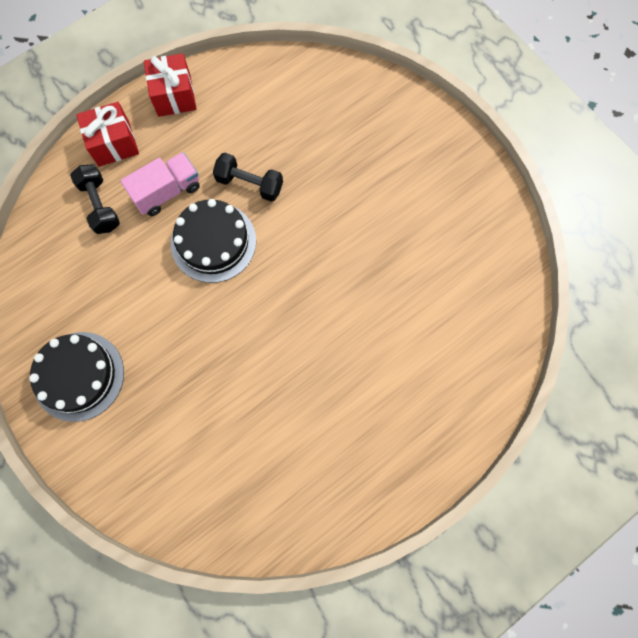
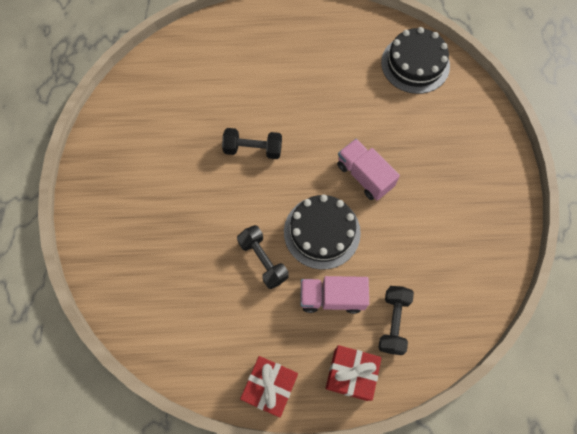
camera: 145 degrees left, 5 degrees down
(78, 376) = (476, 197): black cake -> black cake (415, 64)
(207, 324) = (364, 176): none -> pink truck
(337, 279) = (253, 149): none -> black dumbbell

